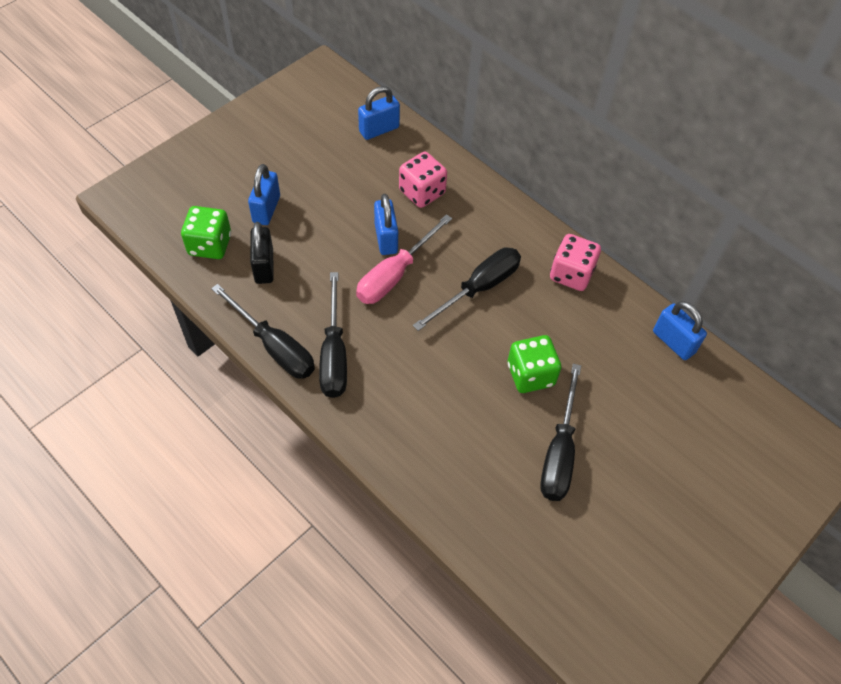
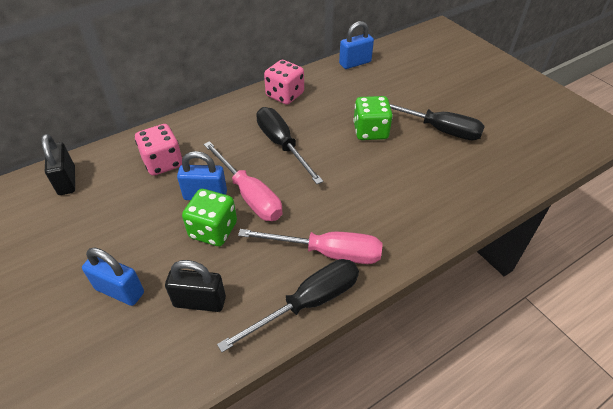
camera: 75 degrees left, 10 degrees down
(210, 245) = (145, 357): green dice -> green dice (213, 230)
(334, 354) = (327, 252): black screwdriver -> pink screwdriver
(379, 129) = (67, 181): blue padlock -> black padlock

